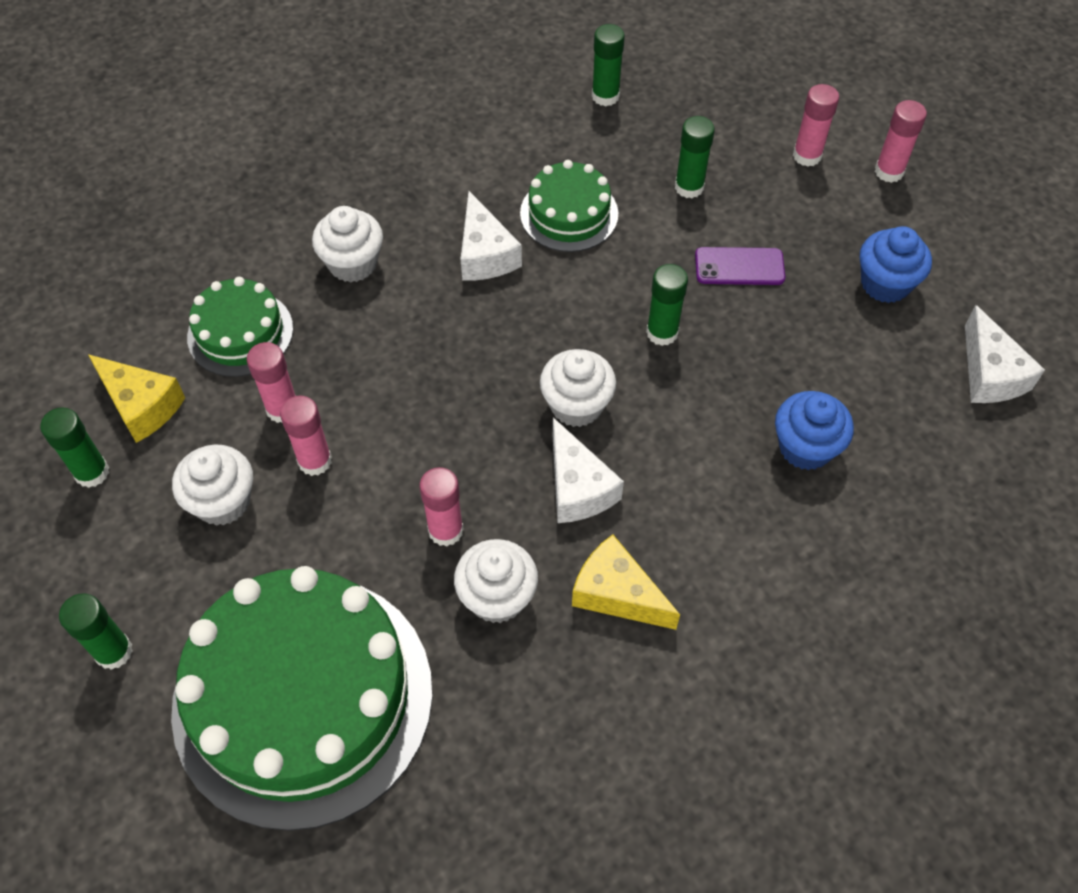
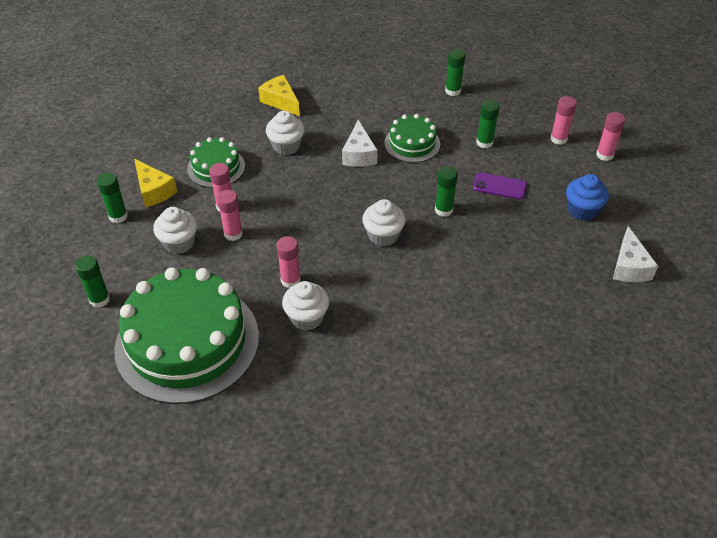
camera: 15 degrees right, 10 degrees down
(578, 487) = (369, 275): white cheese -> none
(617, 593) = (373, 330): yellow cheese -> yellow cheese (280, 101)
(805, 447) = (506, 281): blue cupcake -> none

